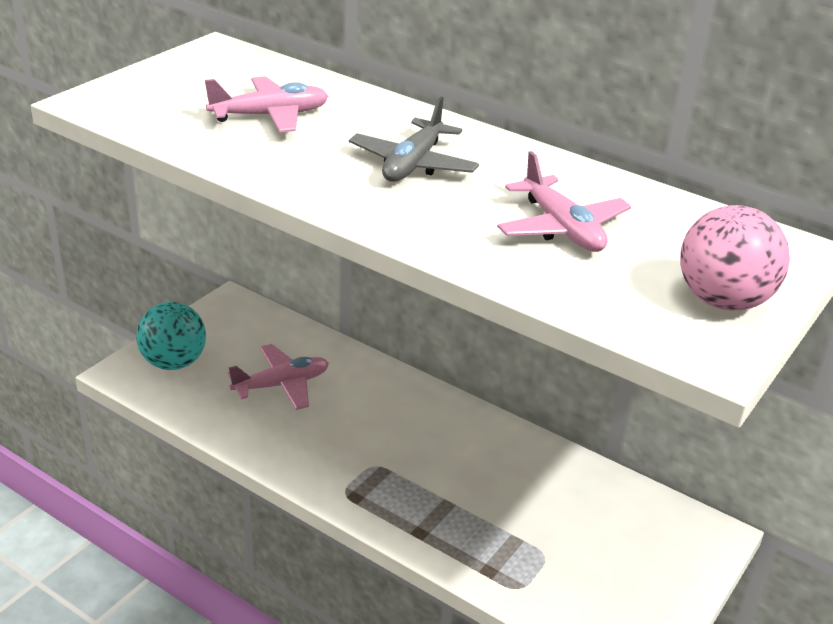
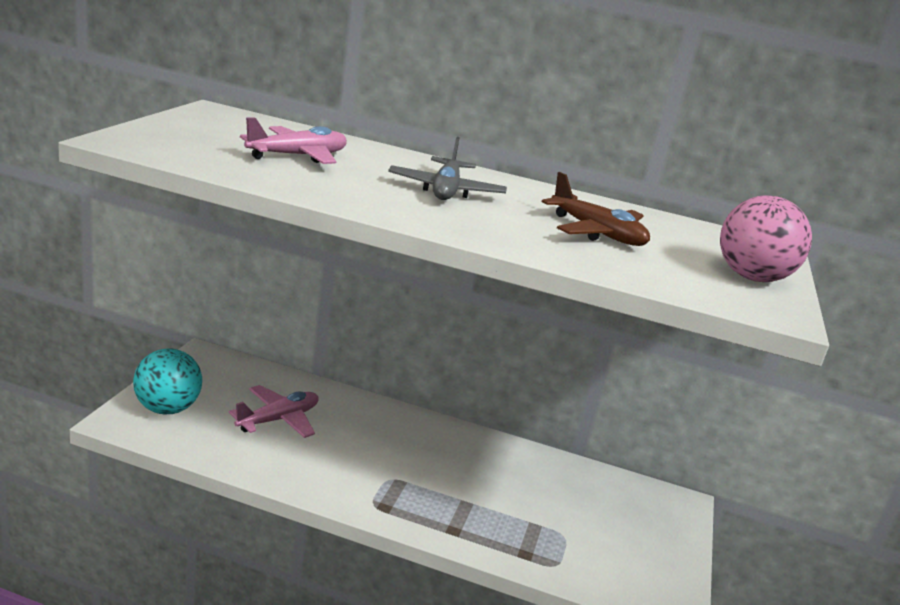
camera: 20 degrees left, 10 degrees down
(561, 228) = (596, 233): pink plane -> brown plane

